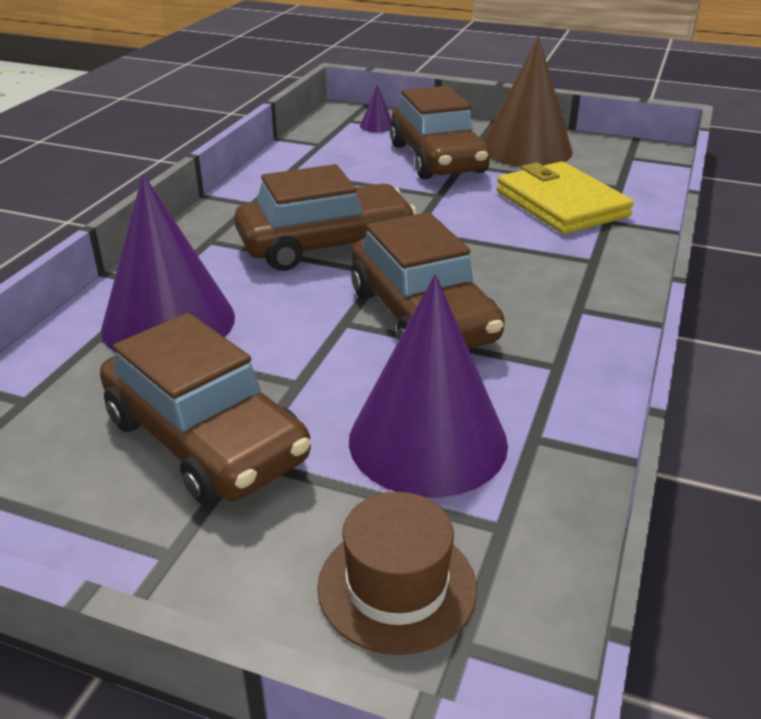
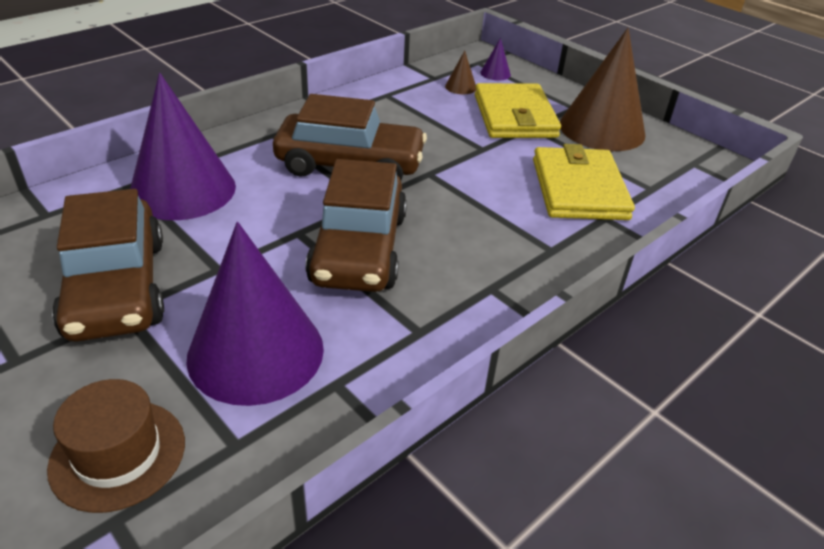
camera: 25 degrees right, 5 degrees up
(356, 146) = (460, 87): none -> brown cone
(437, 159) = (514, 116): brown car -> yellow wallet

